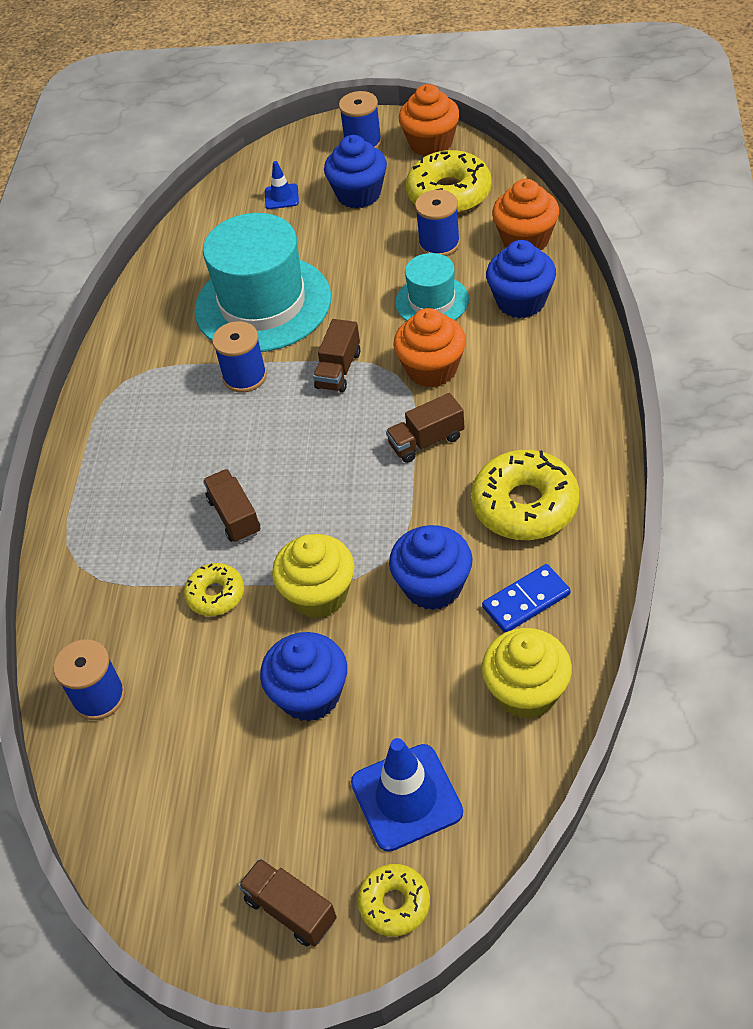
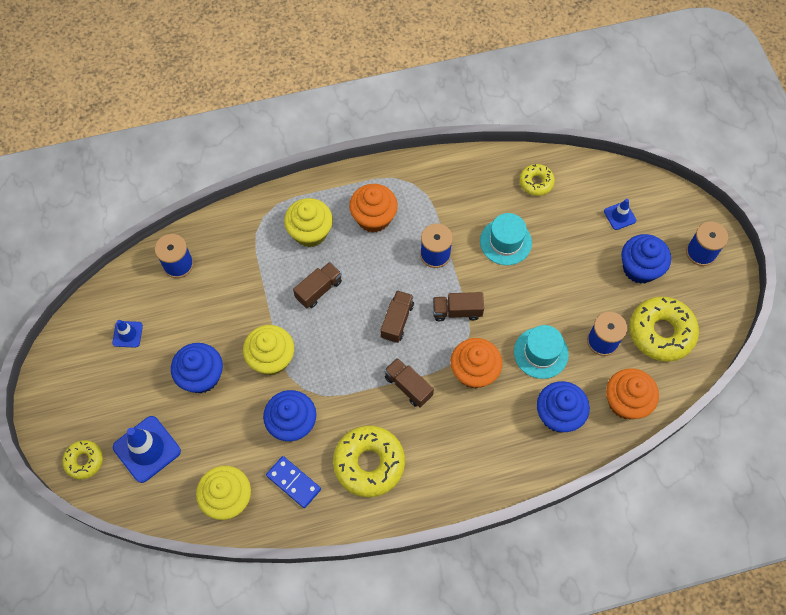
camera: 65 degrees right, 15 degrees up
(137, 510) = (310, 232): none -> yellow cupcake
(188, 795) = (127, 334): none -> blue traffic cone
(215, 595) = (258, 300): yellow donut -> yellow donut (536, 182)
(263, 304) = (505, 242): turquoise hat -> turquoise hat, size x0.53
(290, 910) = (72, 409): brown truck -> brown truck (397, 321)
(431, 143) = (717, 302): orange cupcake -> orange cupcake (373, 218)

